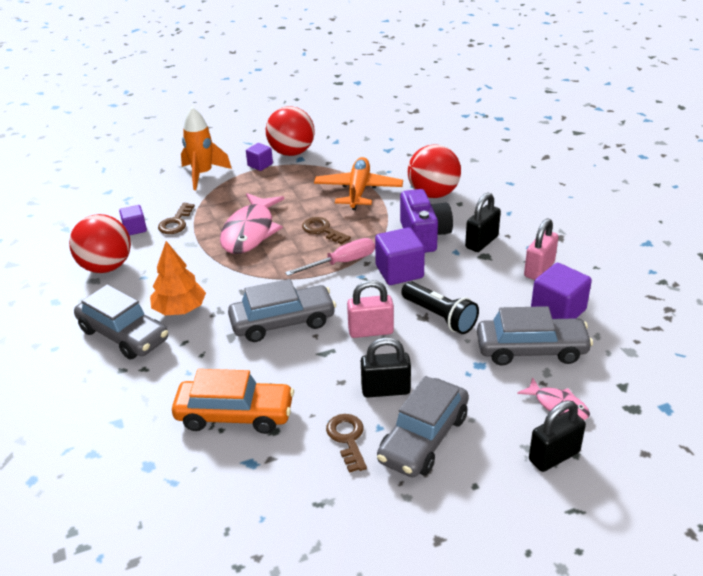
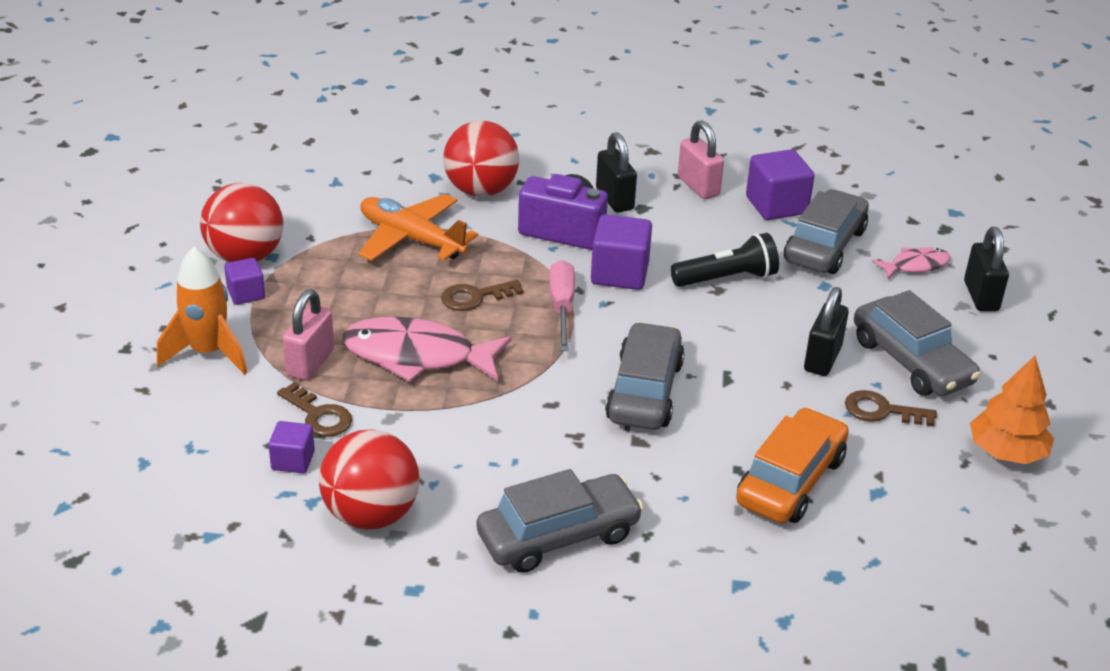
camera: 65 degrees left, 0 degrees up
(180, 309) = (543, 469): orange tree -> orange tree (1006, 452)
(250, 232) = (417, 356): pink fish -> pink fish turned 150 degrees clockwise
(370, 331) = (714, 333): pink padlock -> pink padlock (310, 363)

